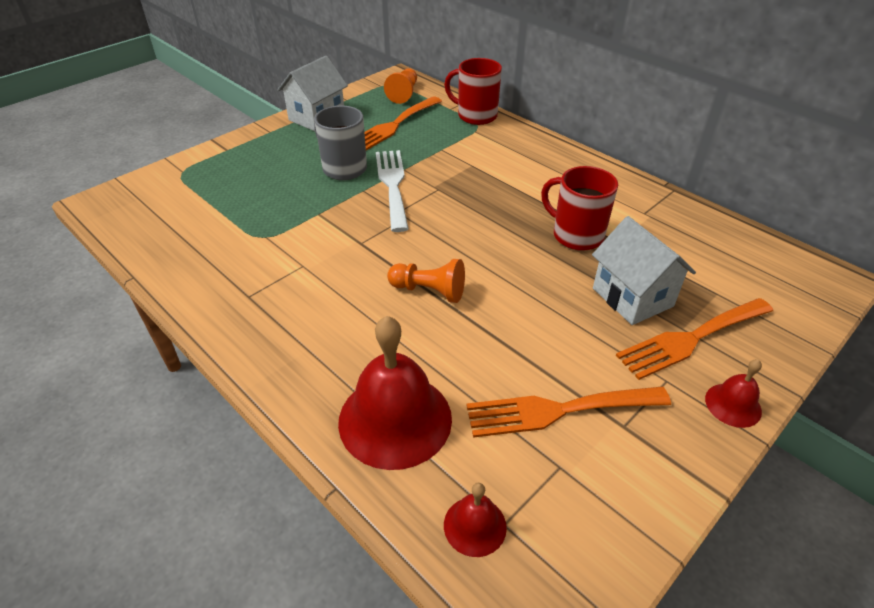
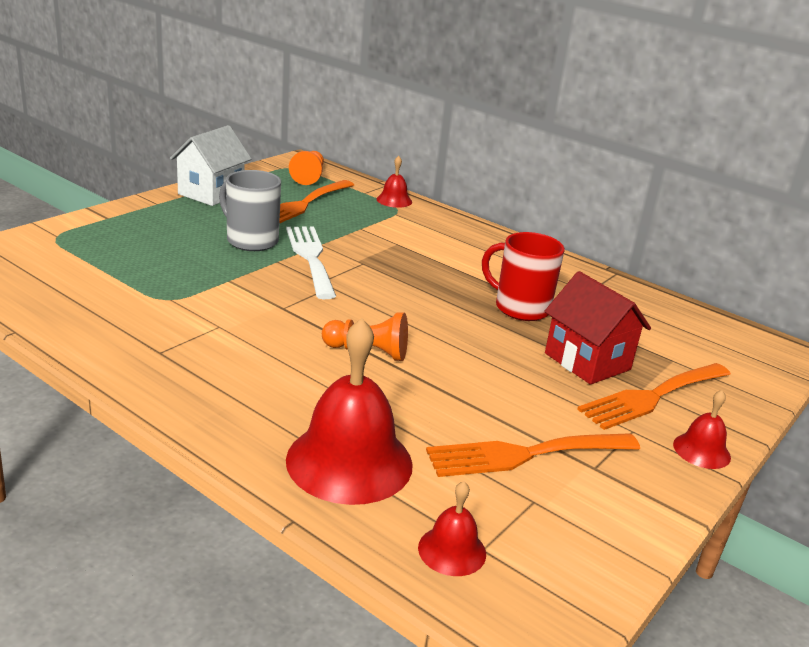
camera: 10 degrees left, 15 degrees down
(476, 116) = (394, 200): red mug -> red bell
(632, 297) = (587, 361): white house -> red house

